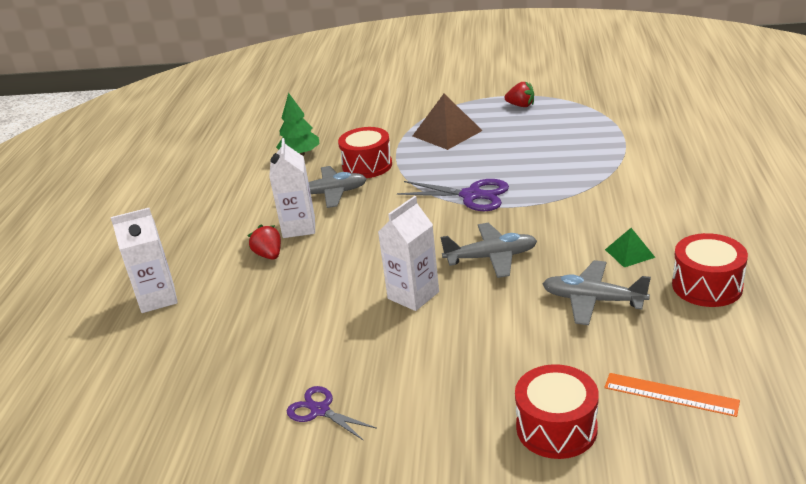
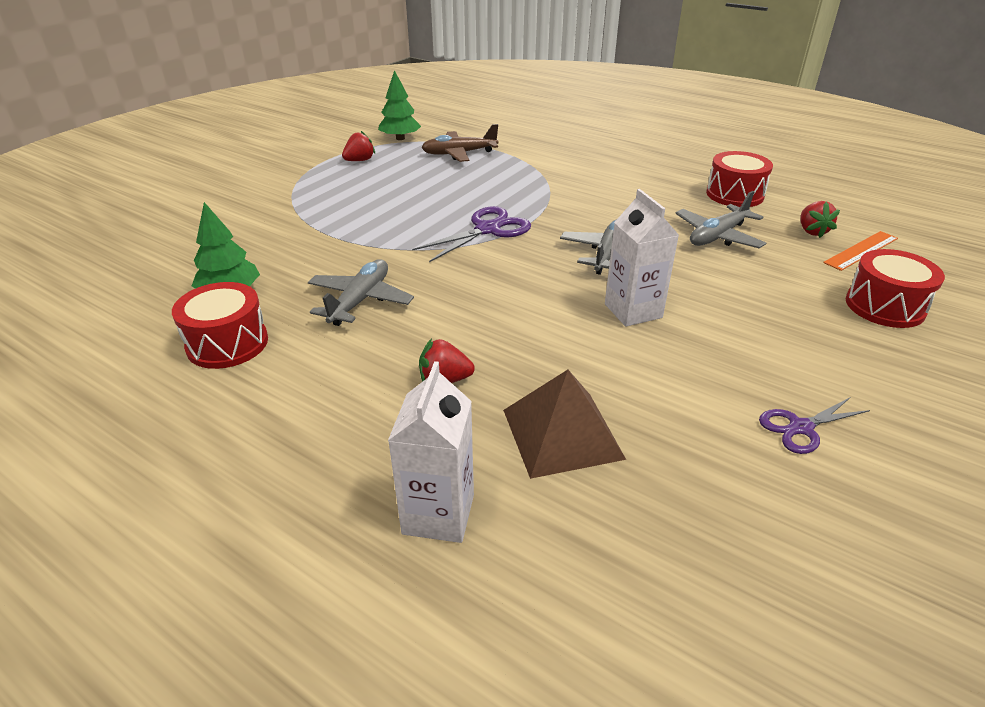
camera: 65 degrees left, 5 degrees up
(299, 227) = (408, 341): white carton -> none
(367, 166) = (337, 261): red drum -> red drum (227, 343)
(447, 133) = (347, 203): brown pyramid -> brown pyramid (562, 433)
(585, 100) = (400, 138): none -> green tree
(592, 132) = (459, 153): none -> brown plane
(629, 253) = (664, 202): green pyramid -> none
(678, 353) = (812, 231): none -> red strawberry

